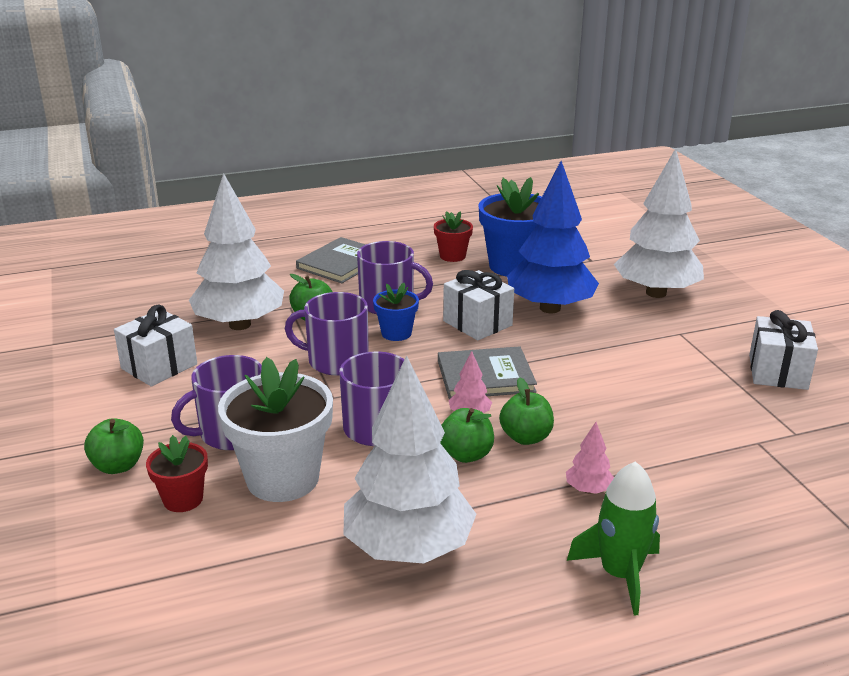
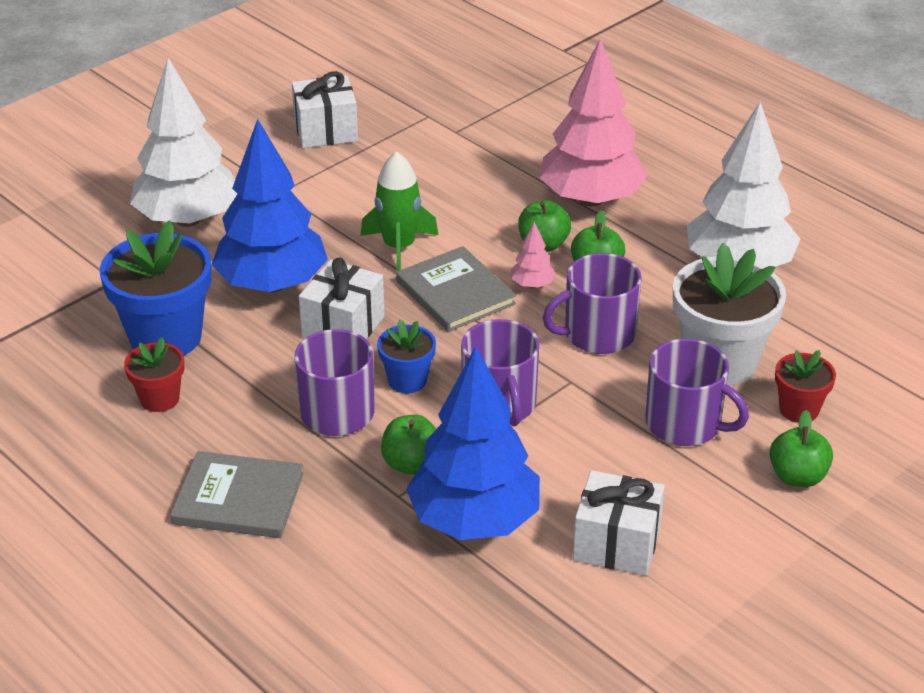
camera: 115 degrees left, 10 degrees up
(240, 324) = (474, 521): white tree -> blue tree
(588, 490) = (591, 199): pink tree -> pink tree, size x2.50
(619, 574) = (676, 169): green rocket -> green rocket (399, 247)

